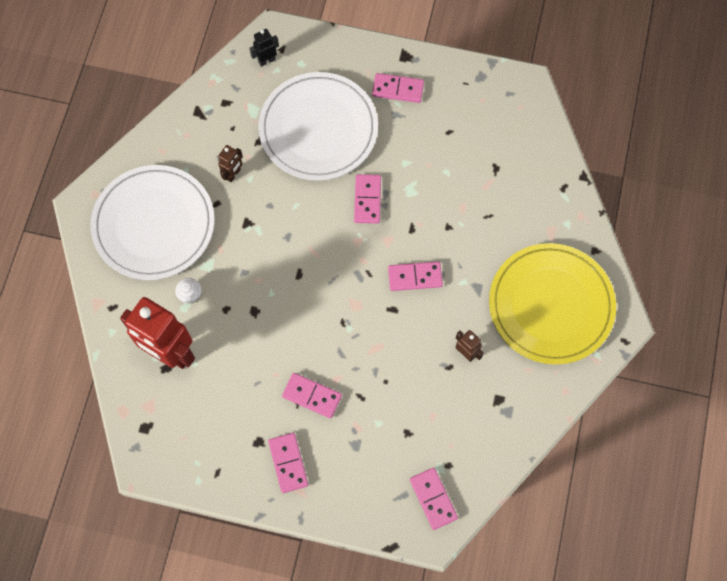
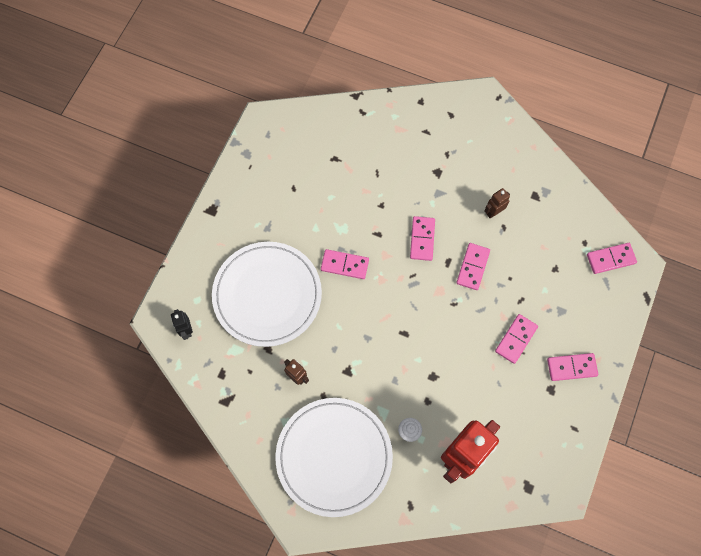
camera: 80 degrees left, 0 degrees up
(398, 89) = (243, 222): pink domino -> pink domino (472, 267)
(551, 305) = (462, 142): yellow plate -> none

